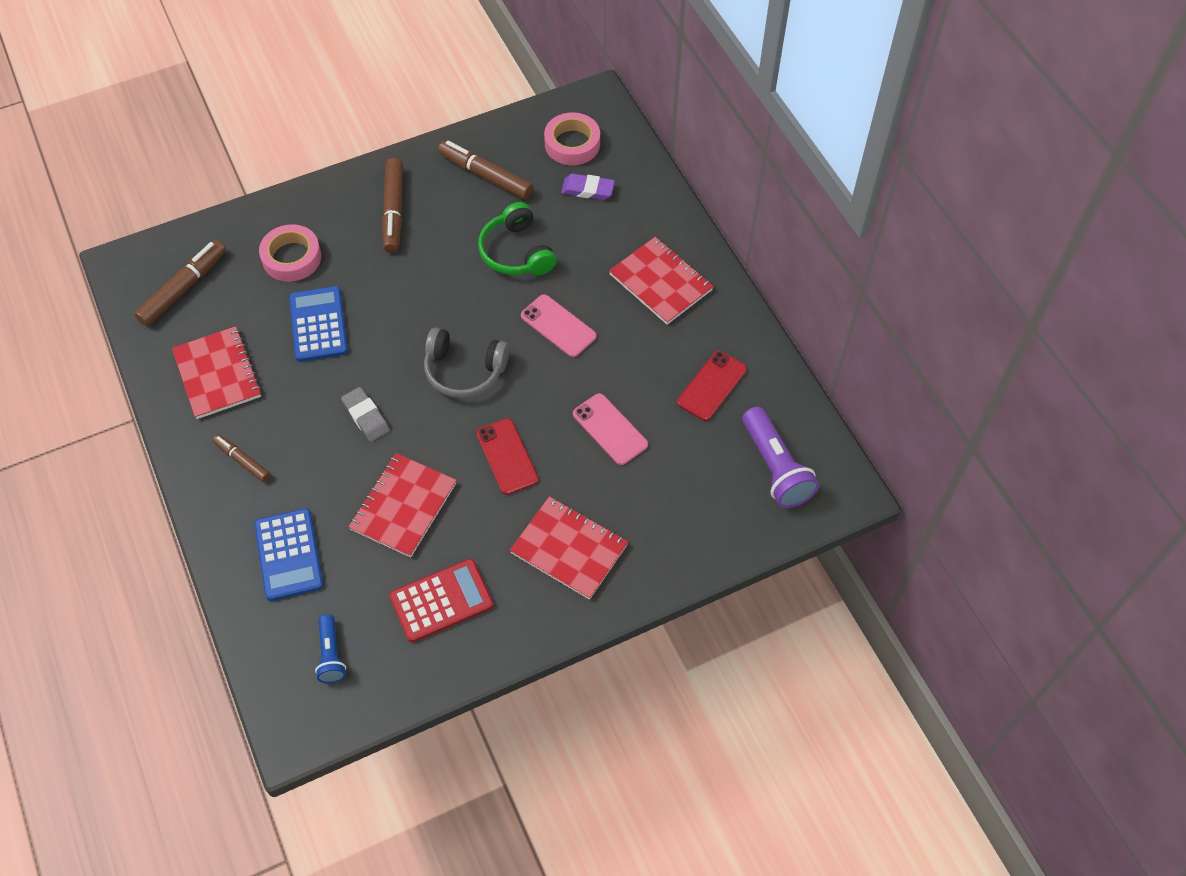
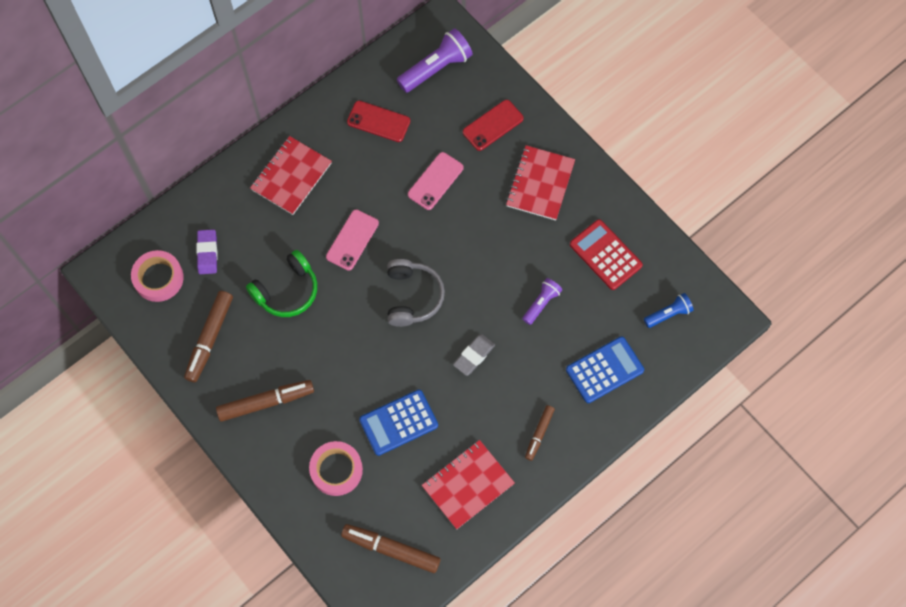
camera: 105 degrees left, 10 degrees up
(403, 506) = (541, 303): red notebook -> purple flashlight
(507, 456) = (479, 245): red phone -> red phone (493, 125)

